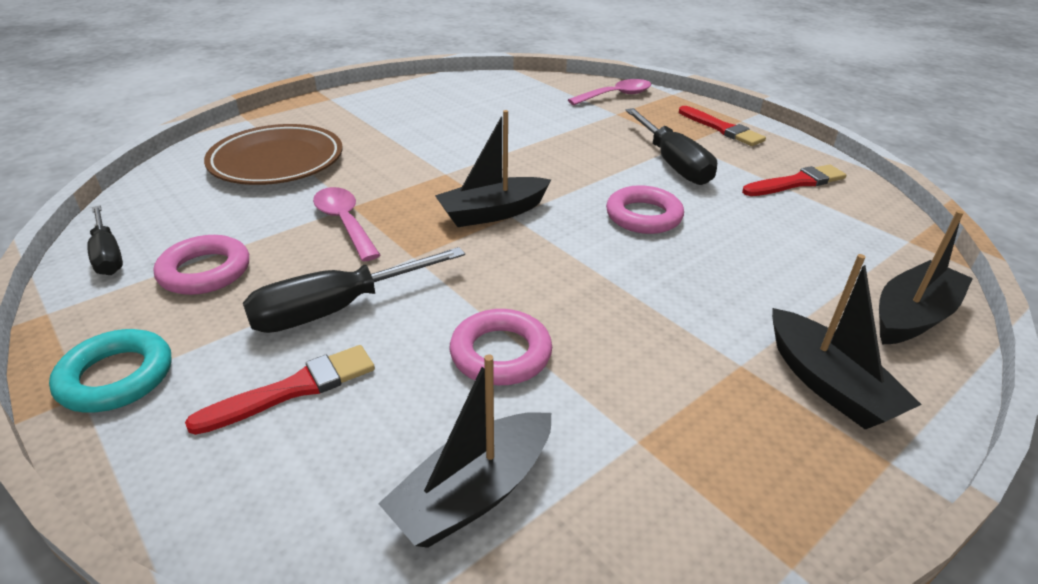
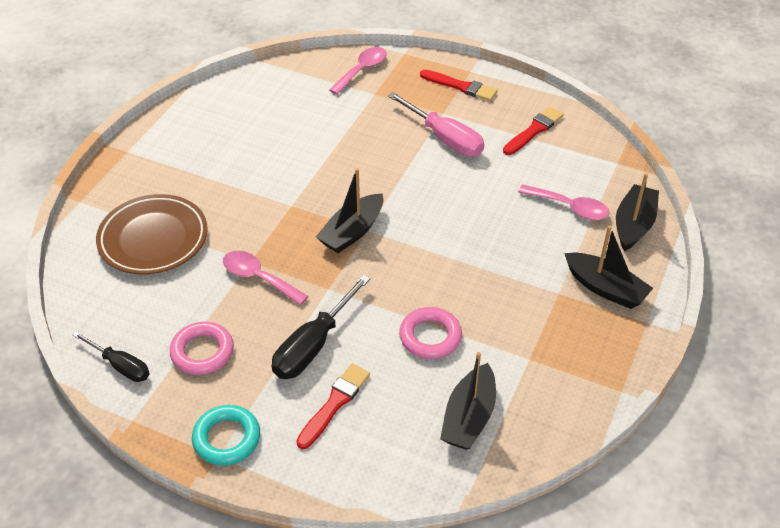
camera: 25 degrees left, 10 degrees up
(643, 216) = (452, 199): pink ring -> none
(673, 164) = (445, 139): black screwdriver -> pink screwdriver
(811, 268) = (569, 207): none -> pink spoon

